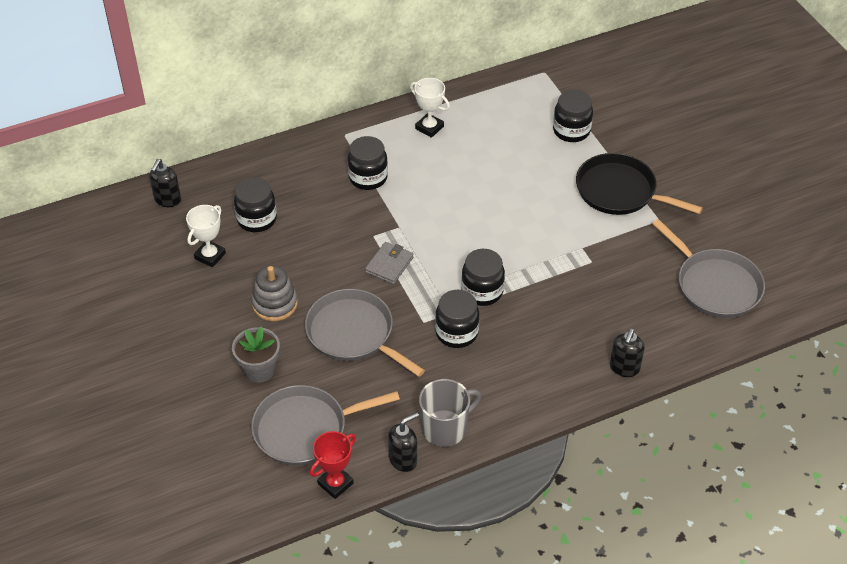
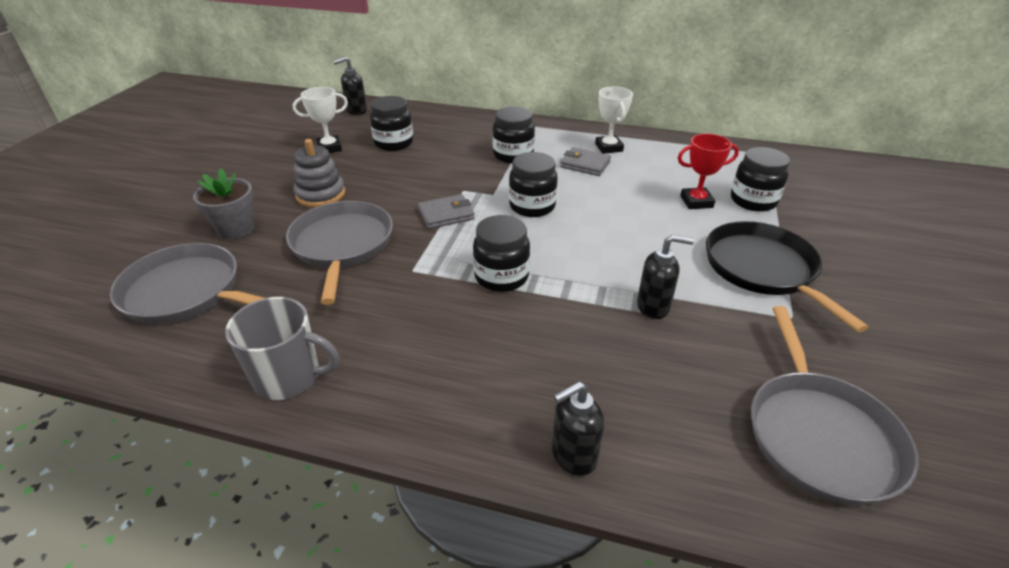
camera: 40 degrees right, 10 degrees down
(335, 483) = (125, 355): red trophy -> red trophy (696, 202)
(403, 460) = (207, 378): black soap dispenser -> black soap dispenser (653, 306)
(431, 157) = (585, 164): none -> grey wallet
(456, 333) = (428, 296): black jar -> black jar (532, 206)

